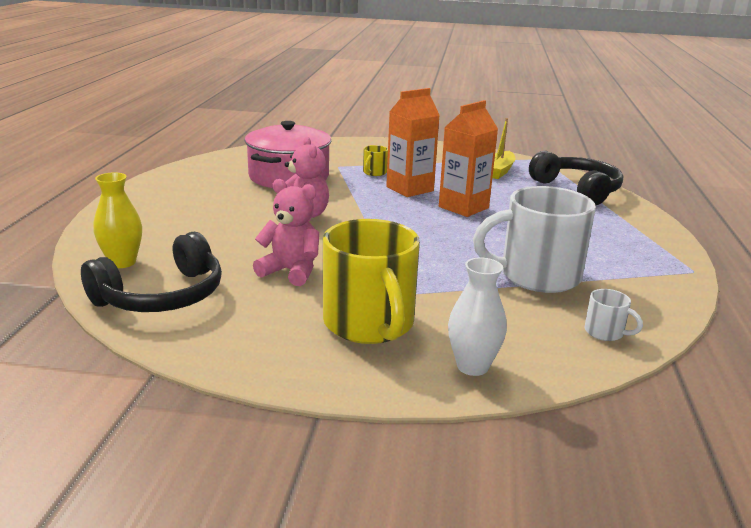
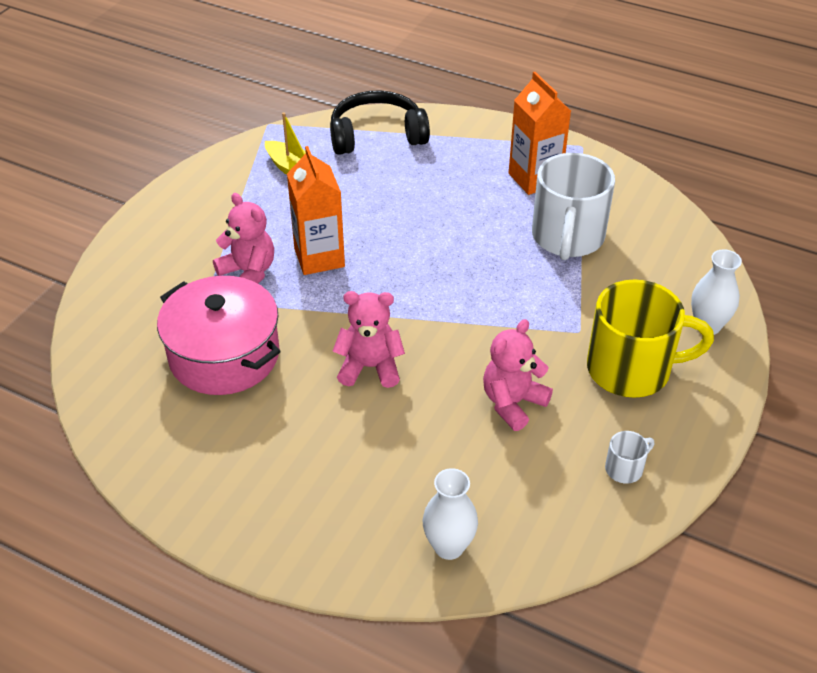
camera: 70 degrees left, 20 degrees up
(122, 262) = (449, 546): yellow vase -> white vase
(162, 296) = (543, 514): black headphones -> none
(374, 173) = (248, 273): yellow mug -> pink teddy bear
(463, 207) = (392, 232): orange carton -> orange carton (534, 179)
(605, 332) = (670, 237): white mug -> white mug (625, 468)

